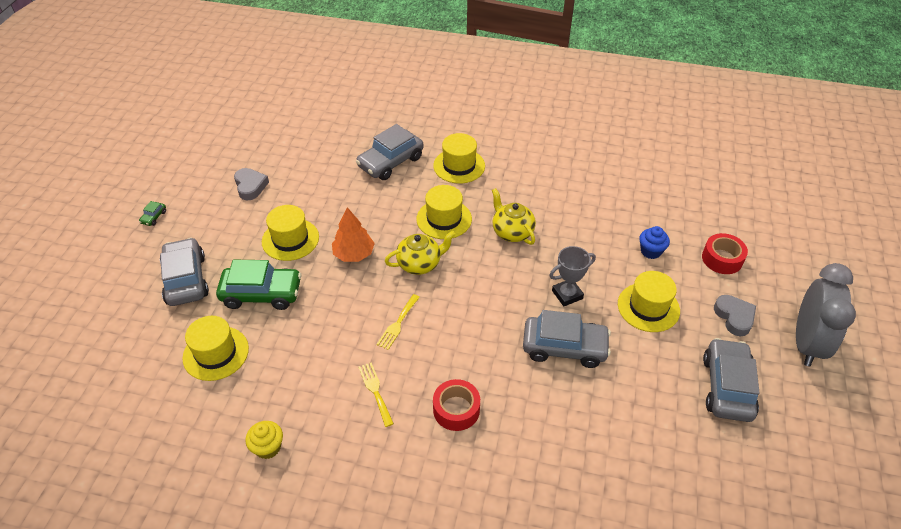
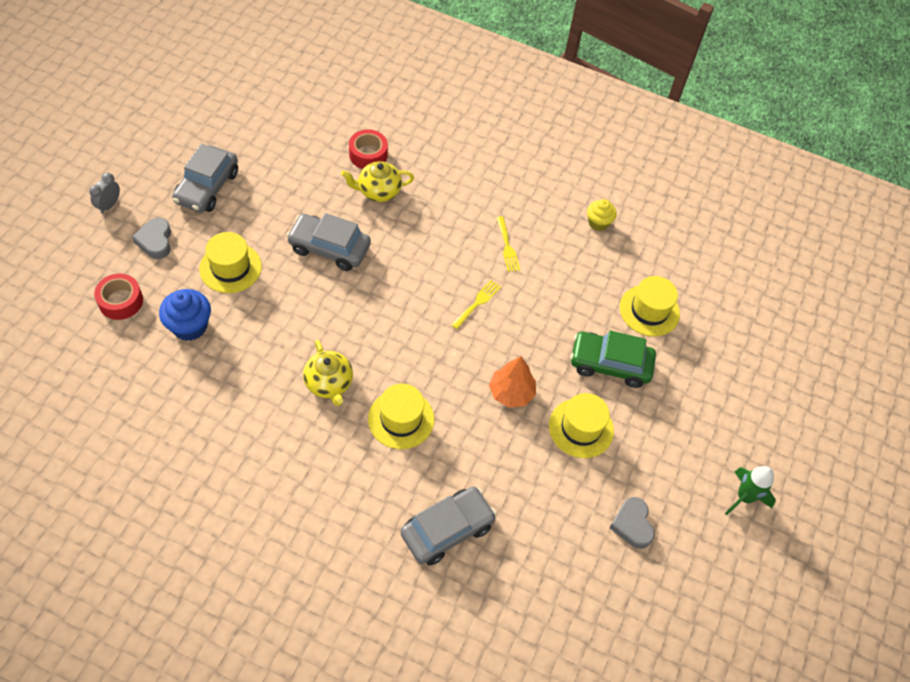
camera: 175 degrees left, 10 degrees up
(154, 217) = (744, 497): green car -> green rocket
(186, 279) = (690, 398): grey car -> none
(420, 264) = (442, 364): yellow teapot -> yellow teapot (378, 191)
(456, 409) = (442, 218): red tape -> red tape (368, 155)
(459, 166) = (358, 502): yellow hat -> none
(567, 294) = (302, 297): grey trophy -> none
(651, 251) = (189, 326): blue cupcake -> blue cupcake, size x1.52
(806, 343) = (109, 205): grey clock -> grey clock, size x0.45

